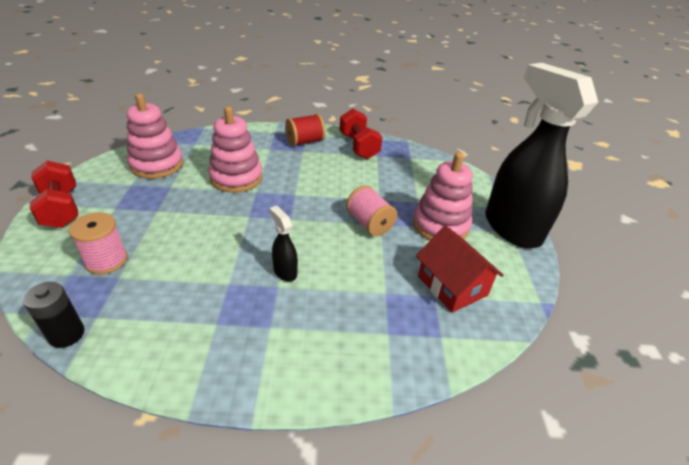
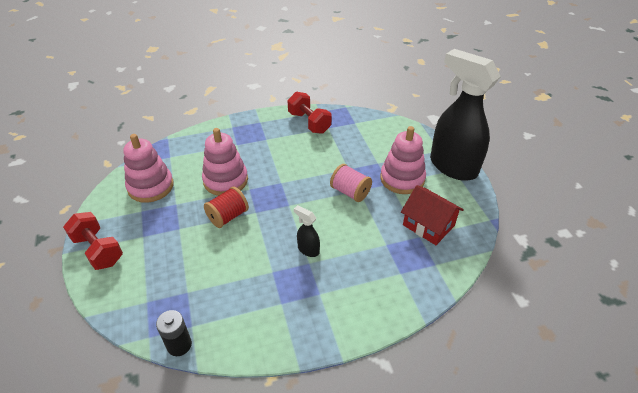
camera: 15 degrees left, 5 degrees up
(106, 260) = (168, 282): pink spool -> none
(305, 142) = (263, 129): red spool -> red spool (228, 216)

